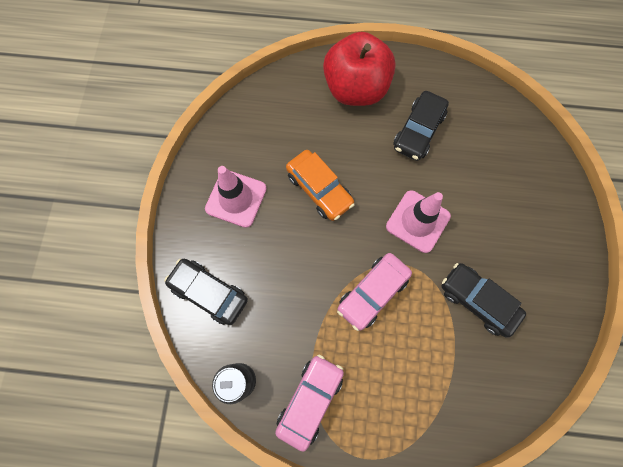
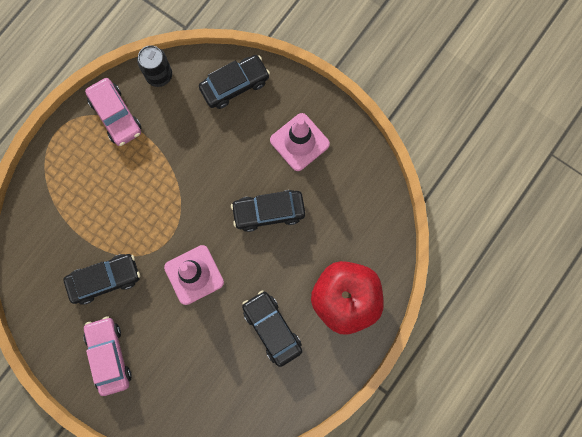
camera: 120 degrees right, 5 degrees up
(319, 189) = (268, 212): orange car -> black car
(372, 293) = (161, 203): pink car -> pink car (109, 356)

